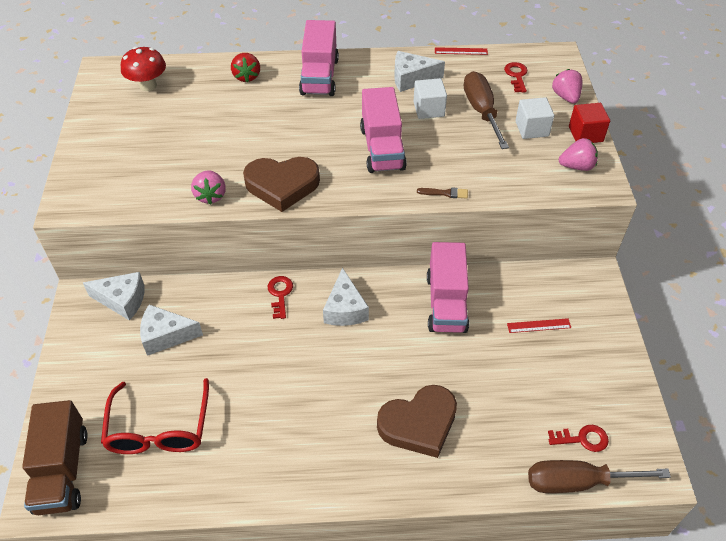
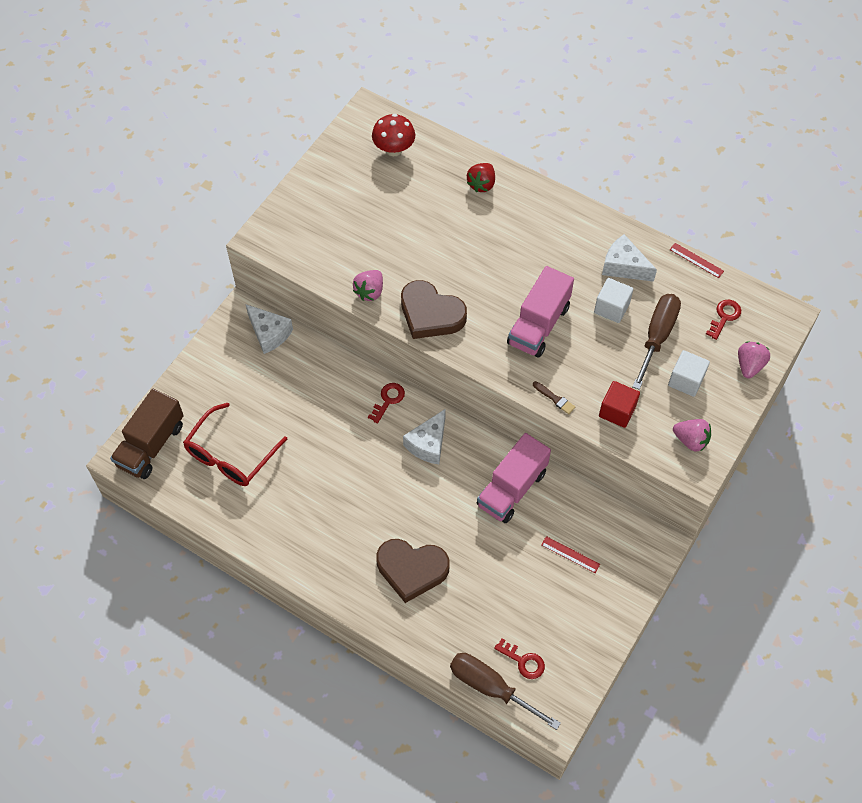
camera: 35 degrees right, 10 degrees up
(166, 335) = (281, 383): white cheese -> none
(319, 76) = (544, 218): pink truck -> none
(585, 134) = (730, 414): red cube -> red cube (617, 411)

